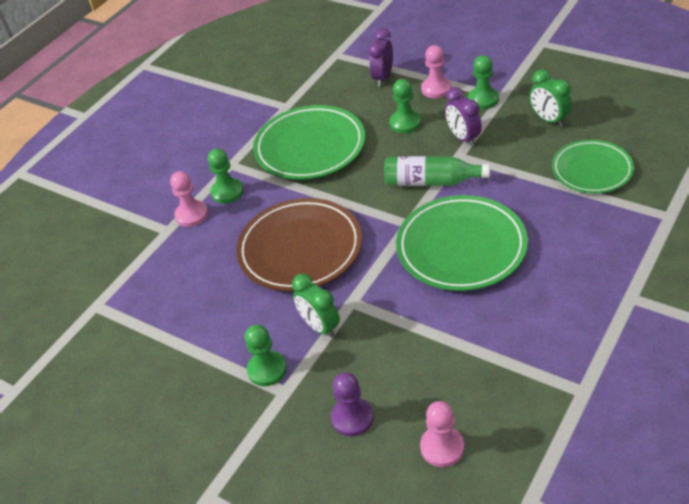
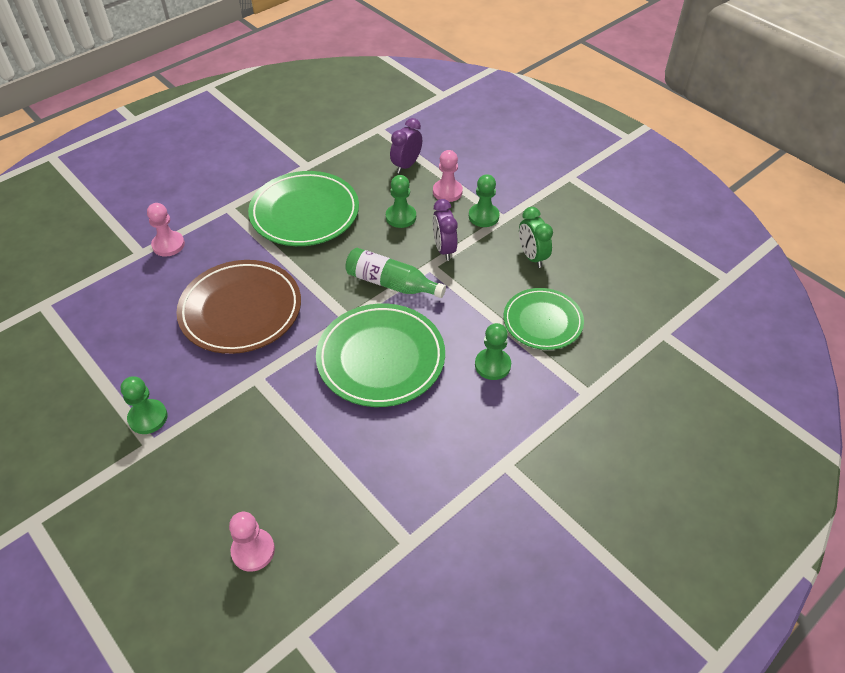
camera: 10 degrees right, 5 degrees up
(227, 192) = (210, 233): green pawn -> green pawn (492, 365)
(320, 327) = (215, 392): green clock -> none
(352, 418) = (193, 492): purple pawn -> none

